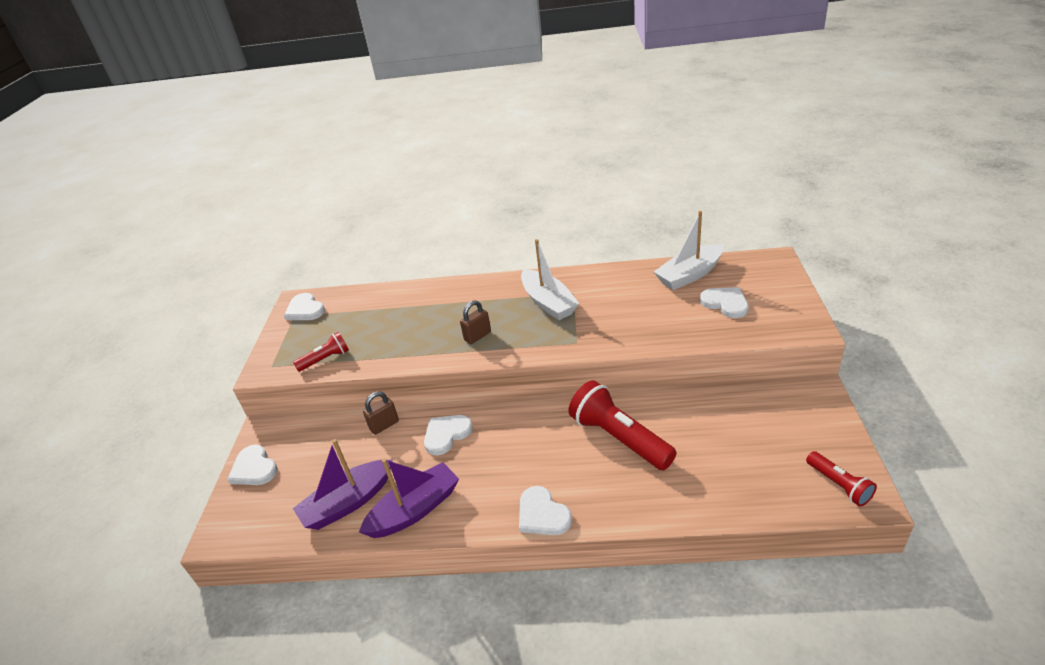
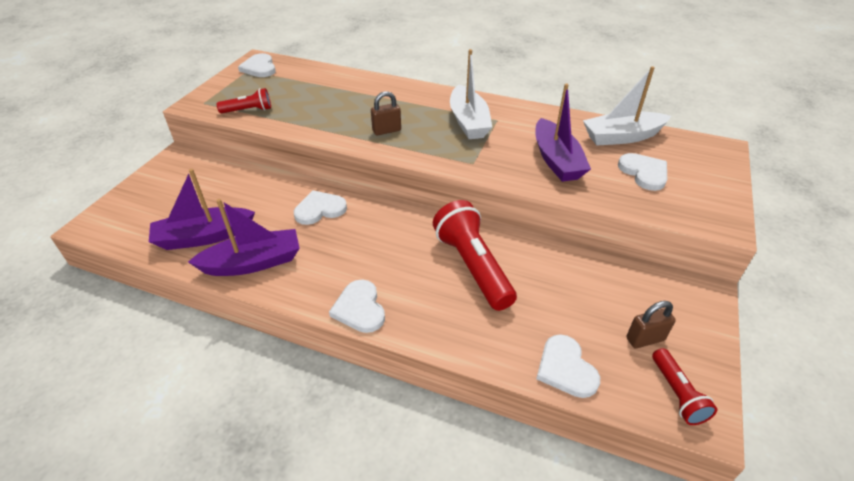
camera: 15 degrees right, 5 degrees up
(254, 468) = (151, 183): white heart -> white heart (565, 368)
(384, 425) = (274, 184): brown padlock -> brown padlock (645, 339)
(647, 315) = (556, 160): none -> purple boat

